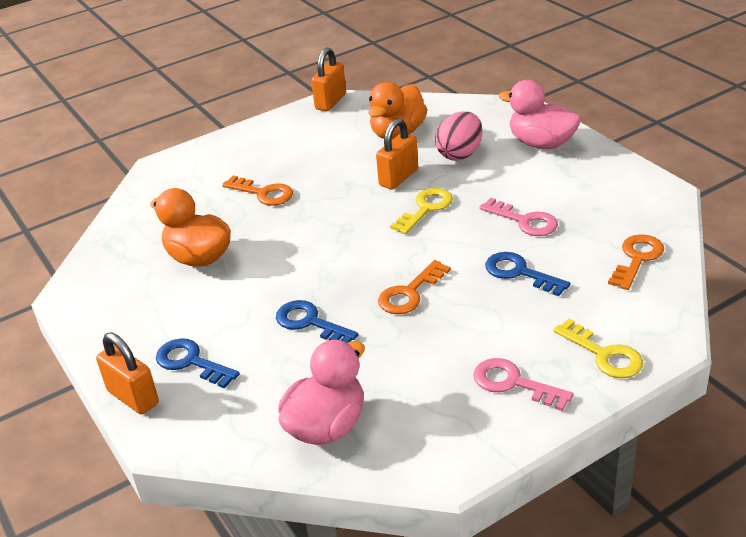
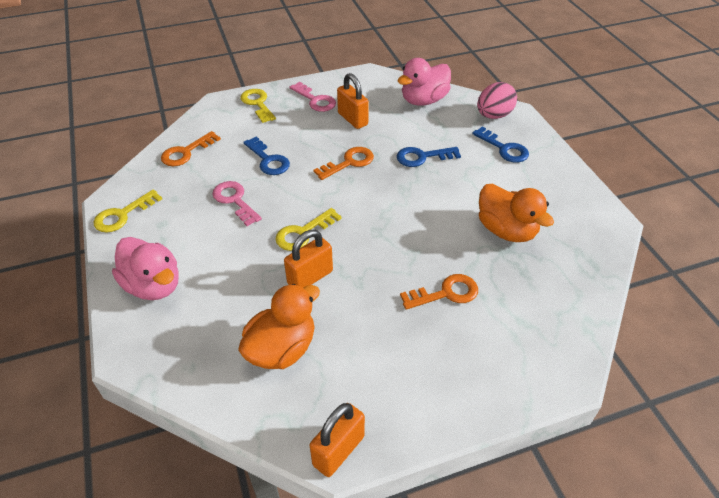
camera: 170 degrees left, 10 degrees up
(133, 397) = (539, 135): orange padlock -> orange padlock (352, 119)
(263, 193) = (446, 293): orange key -> orange key turned 120 degrees clockwise
(310, 323) = (422, 157): blue key -> blue key turned 120 degrees clockwise
(460, 154) = (237, 293): pink egg -> pink egg (493, 115)
(635, 183) = (123, 215): none -> yellow key

